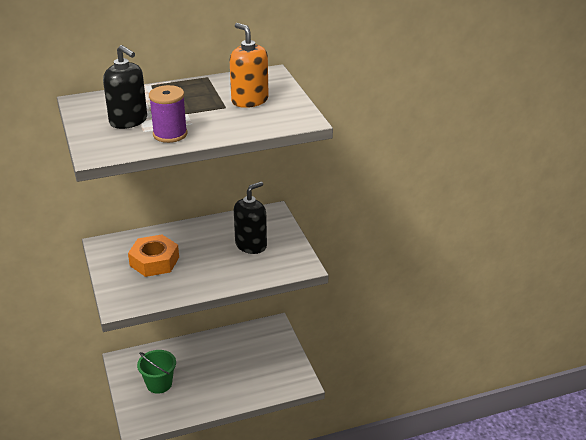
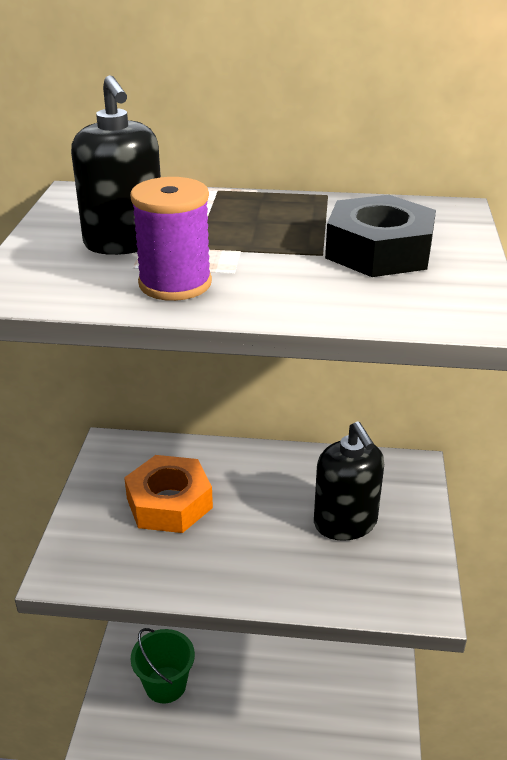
camera: 25 degrees right, 0 degrees up
(249, 100) = (379, 251): orange soap dispenser -> black nut
(251, 245) = (345, 523): black soap dispenser -> black soap dispenser turned 90 degrees clockwise

